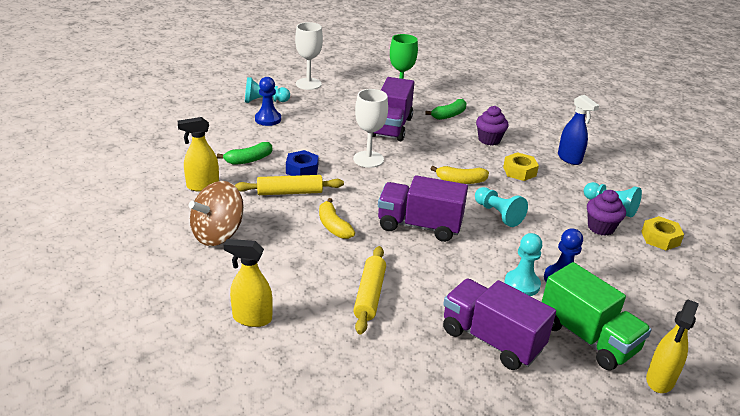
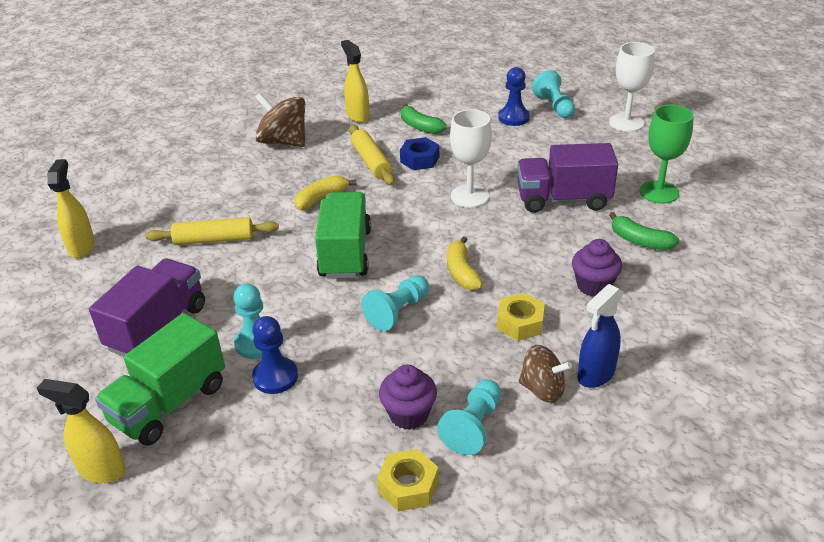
camera: 80 degrees right, 5 degrees up
(252, 318) = (170, 185): yellow spray bottle -> yellow spray bottle (82, 247)
(419, 226) = (345, 253): purple truck -> green truck
(580, 177) = (542, 389): none -> brown spinning top

